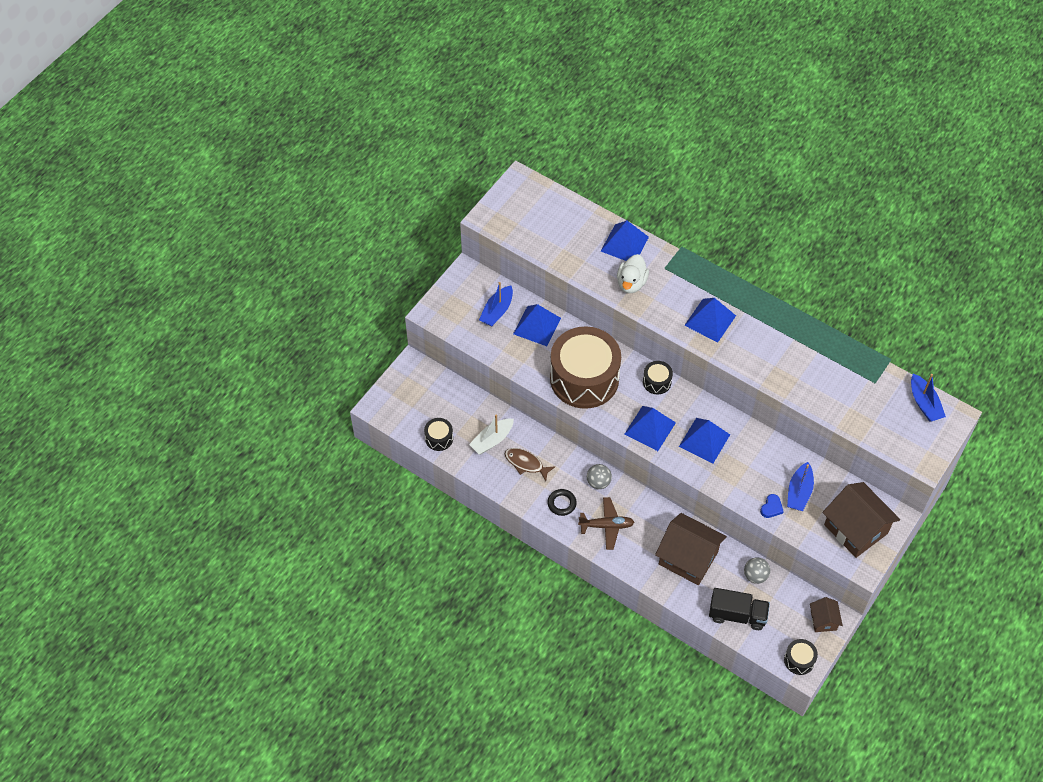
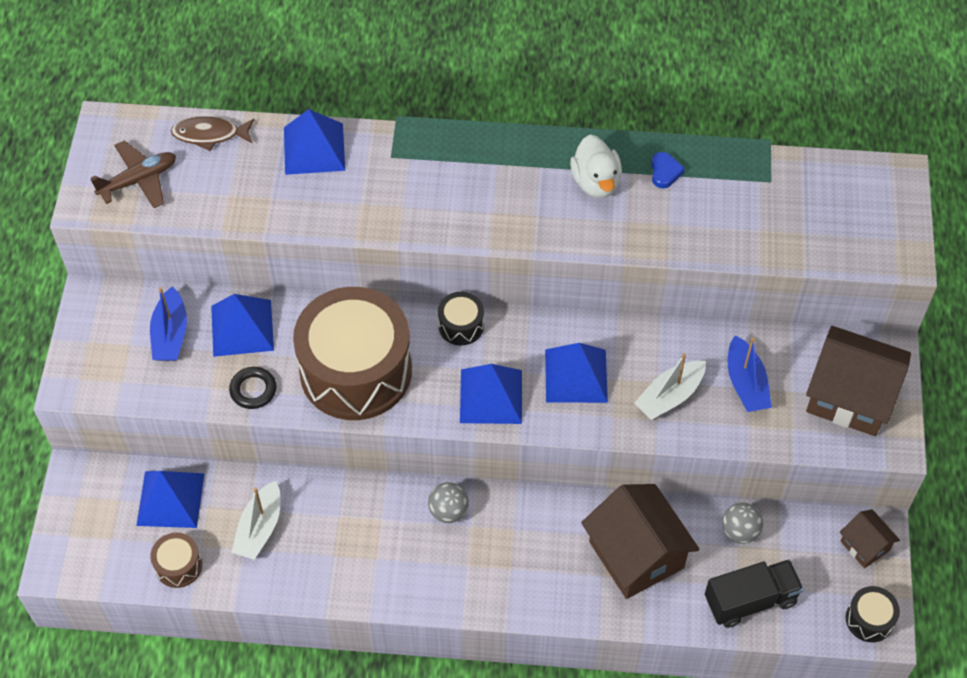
camera: 30 degrees left, 0 degrees up
(439, 438) = (178, 566): black drum -> brown drum
(526, 463) = (329, 537): brown fish -> brown fish (210, 134)
(561, 503) = (414, 569): black ring -> black ring (253, 390)
(606, 526) = (497, 568): brown plane -> brown plane (138, 180)
(631, 283) = (357, 199): white duck -> white duck (596, 182)
(688, 558) = (636, 555): brown house -> brown house turned 60 degrees clockwise
(710, 320) = (499, 200): blue pyramid -> blue pyramid (170, 499)
(750, 477) = (669, 396): none -> white boat
(771, 507) = (723, 424): blue heart -> blue heart (665, 172)
(924, 403) = (850, 178): blue boat -> none

